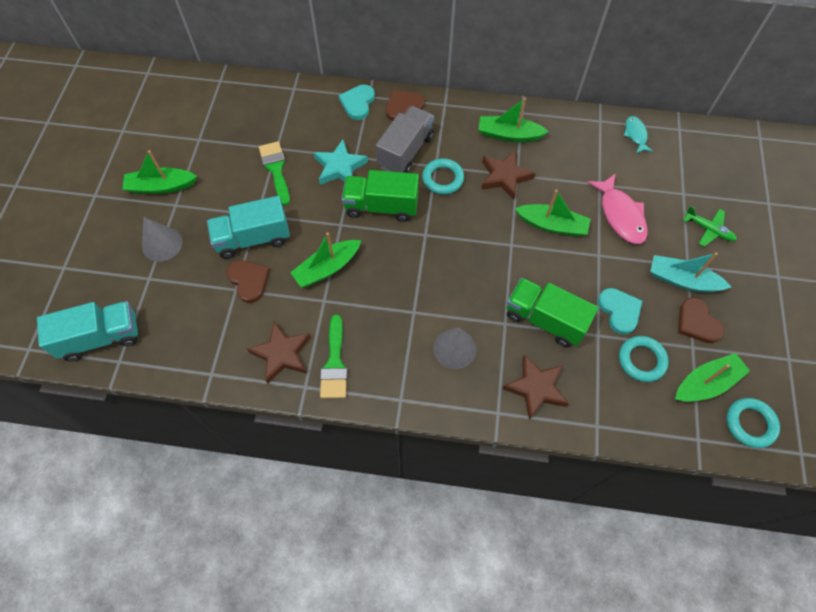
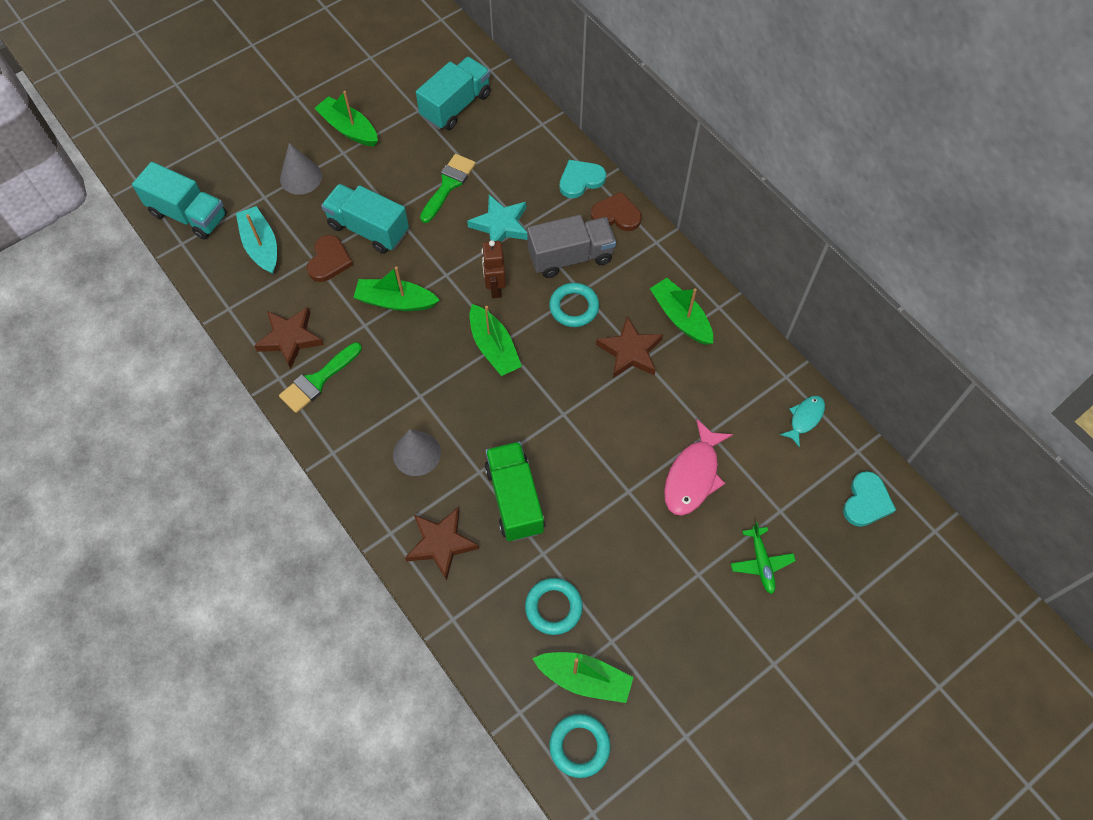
camera: 45 degrees right, 0 degrees up
(222, 118) = (456, 106): none -> turquoise truck
(381, 206) = (495, 287): green truck -> brown robot
(552, 225) = (619, 429): green boat -> green boat (494, 347)
(619, 311) = (586, 552): turquoise heart -> turquoise heart (866, 501)
(682, 280) = (676, 580): turquoise boat -> turquoise boat (261, 246)
(697, 323) = (642, 626): brown heart -> none

